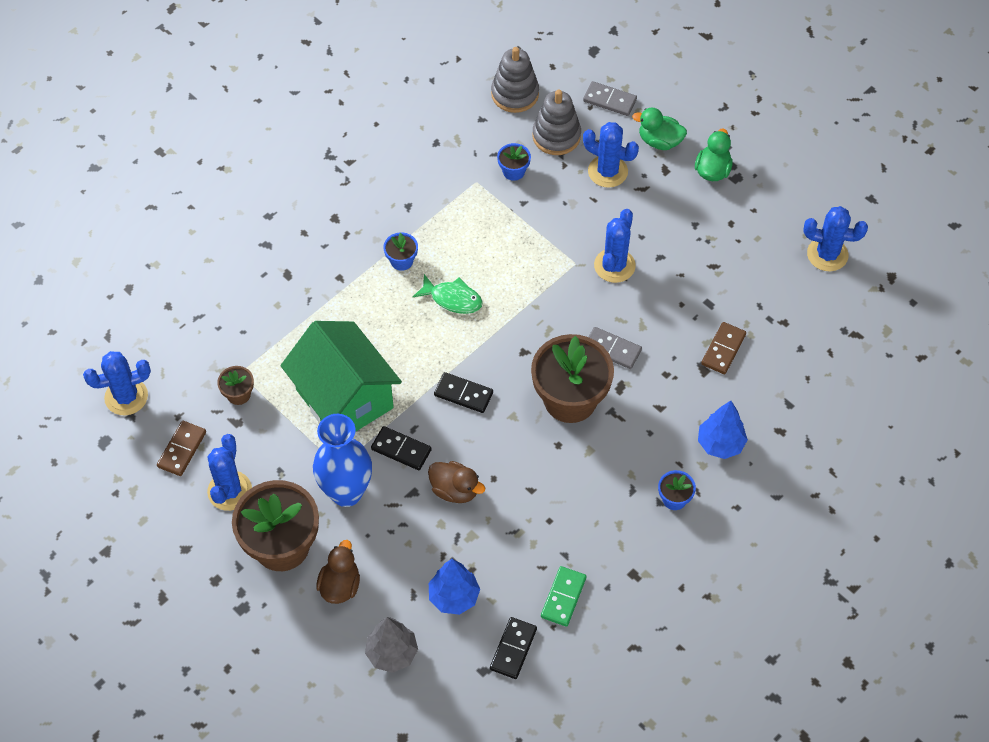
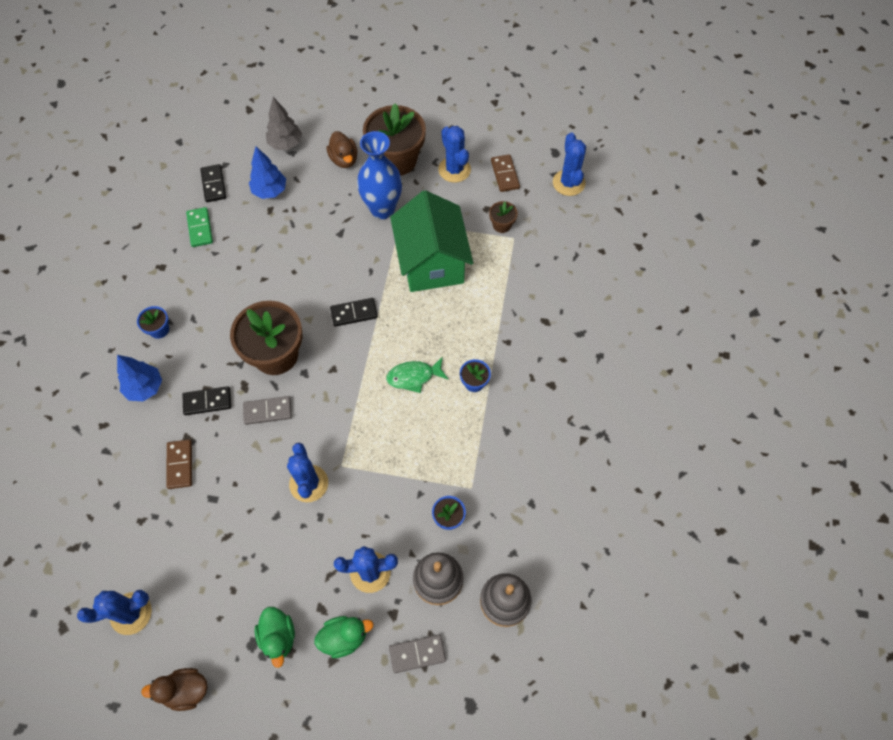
camera: 145 degrees right, 5 degrees up
(126, 397) = (568, 183): blue cactus -> blue cactus turned 45 degrees counterclockwise
(344, 399) = (431, 262): green house -> green house turned 60 degrees clockwise
(401, 449) = (368, 253): black domino -> black domino (207, 402)
(455, 490) = (314, 250): brown duck -> brown duck (186, 690)

